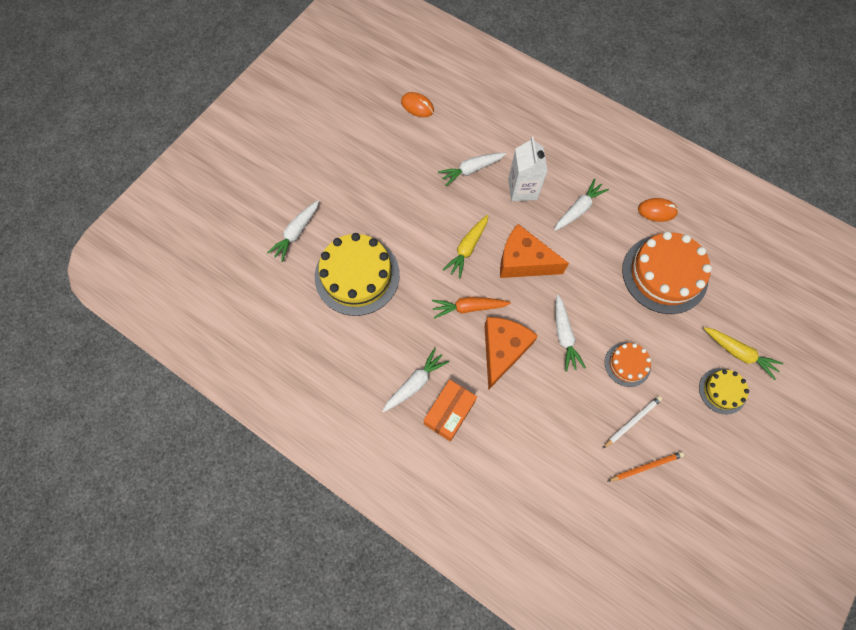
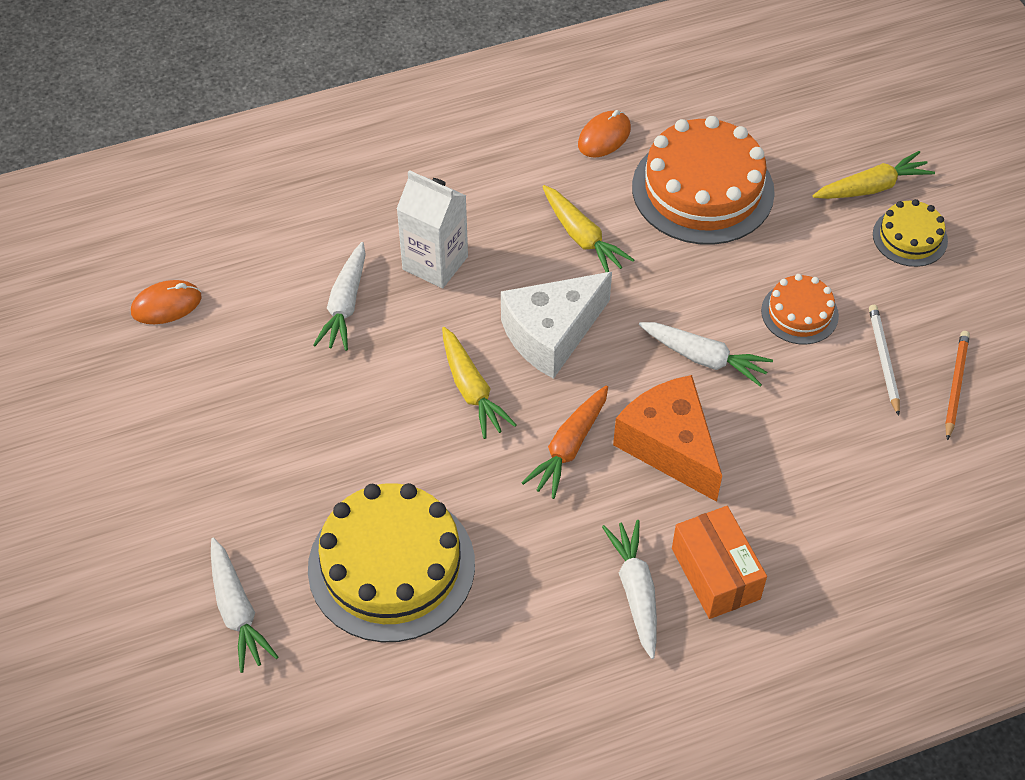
camera: 55 degrees left, 15 degrees down
(523, 261) = (551, 334): orange cheese -> white cheese
(578, 209) = (526, 219): white carrot -> none
(589, 239) = (582, 237): none -> yellow carrot

